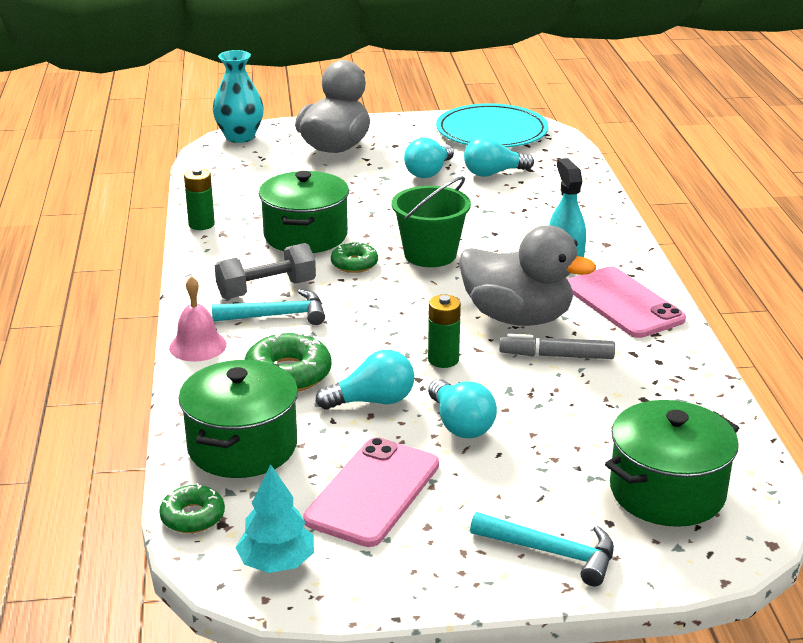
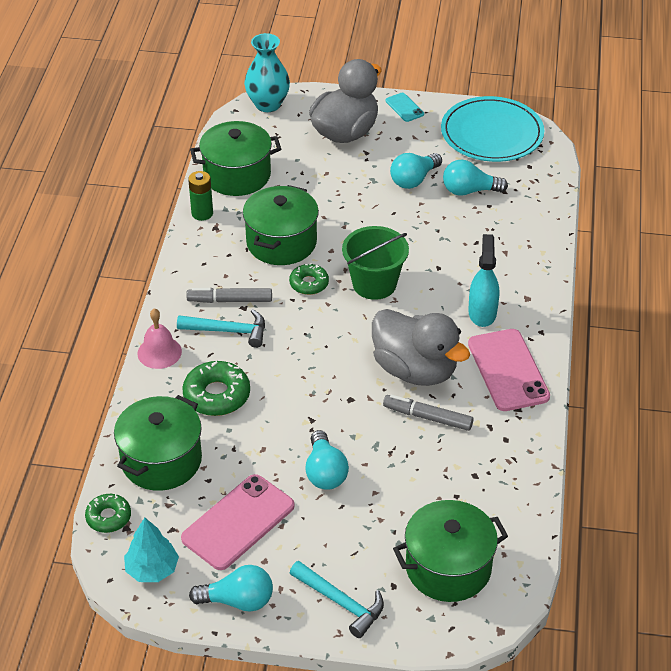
camera: 15 degrees right, 15 degrees up
(229, 191) = (237, 175): none -> green pot
(266, 289) = (230, 300): grey dumbbell -> grey marker
(372, 401) = (269, 435): turquoise light bulb -> turquoise light bulb (238, 601)
(389, 124) = (404, 107): none -> turquoise phone
(443, 360) = (338, 404): green battery -> none

